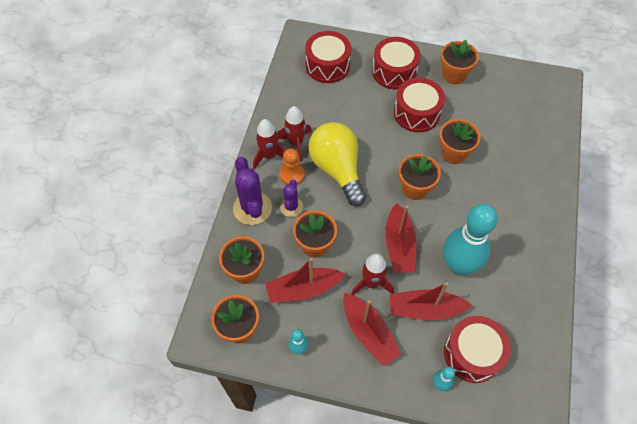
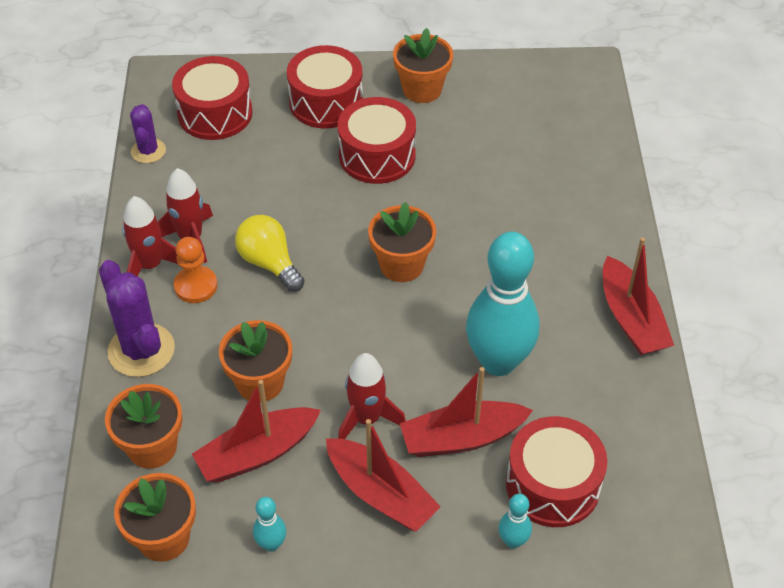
camera: 15 degrees left, 10 degrees down
(291, 207) = (207, 334): purple cactus -> purple cactus (148, 151)
(337, 169) = (269, 263): yellow light bulb -> yellow light bulb, size x0.62
(399, 245) = (397, 354): red boat -> red boat (631, 319)
(453, 153) = (450, 202): orange flower pot -> none

